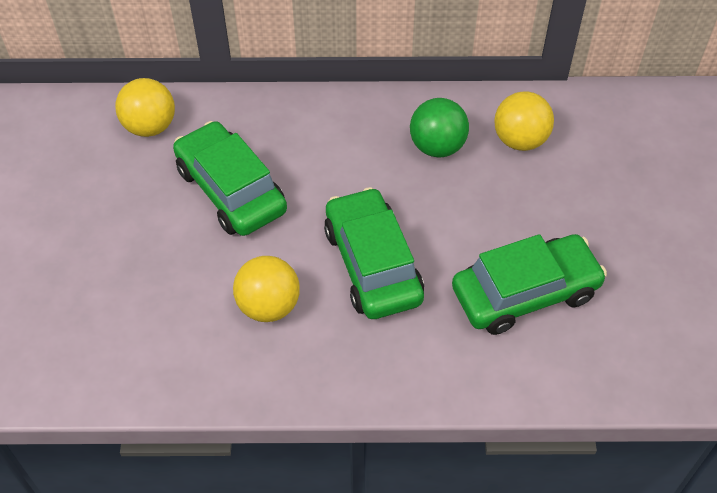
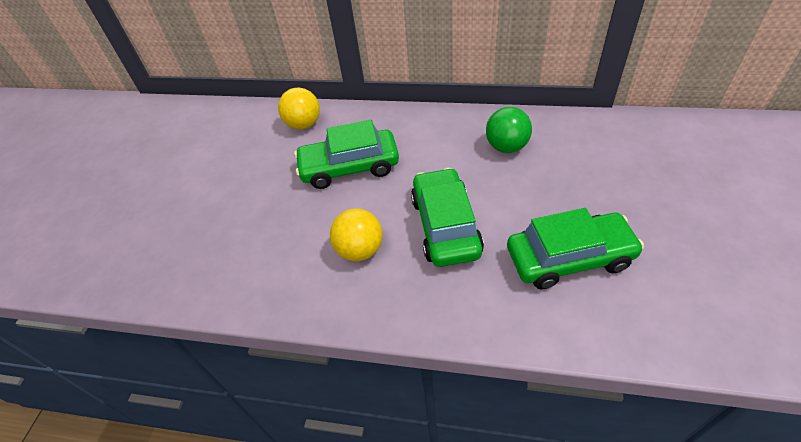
camera: 15 degrees right, 5 degrees down
(231, 190) = (349, 167): green car -> green car turned 75 degrees counterclockwise
(520, 140) = (572, 145): yellow ball -> none

